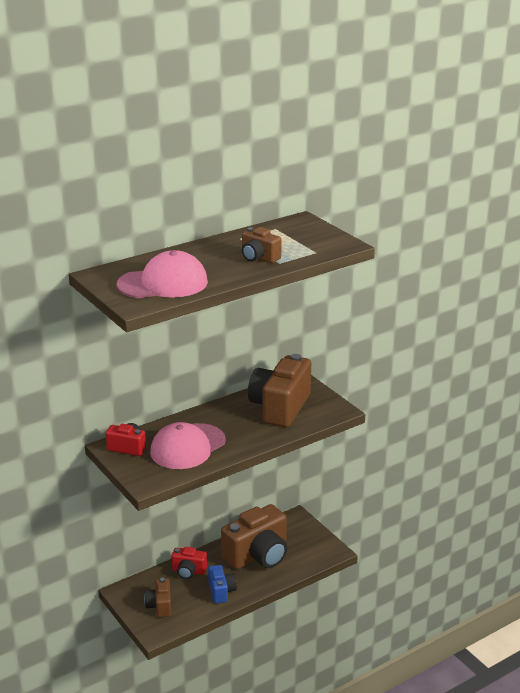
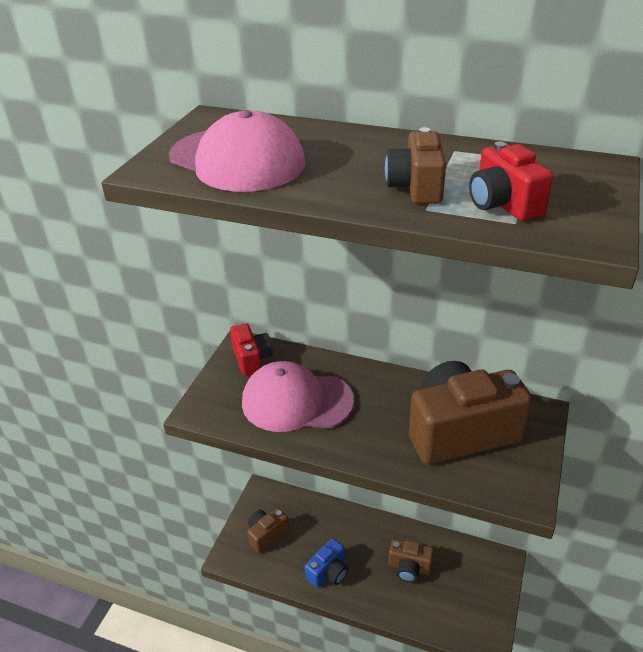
camera: 55 degrees right, 10 degrees up
(188, 571) = (332, 524): red camera -> red camera (503, 204)
(258, 555) = (409, 567): brown camera -> brown camera, size x0.51

